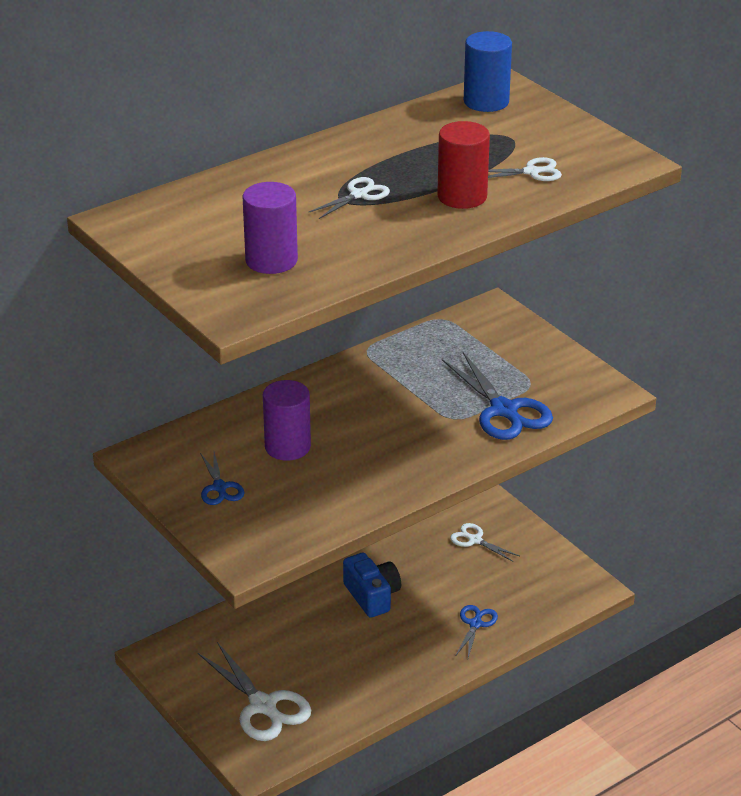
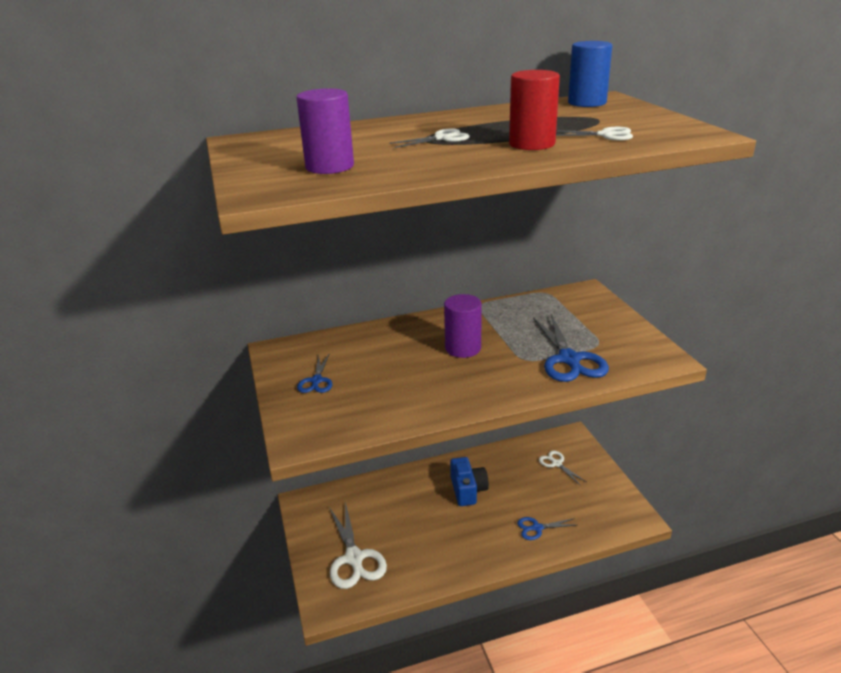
camera: 20 degrees right, 5 degrees down
(287, 447) = (385, 360): purple cylinder -> purple cylinder (463, 348)
(475, 624) = (537, 528): blue scissors -> blue scissors turned 135 degrees counterclockwise

